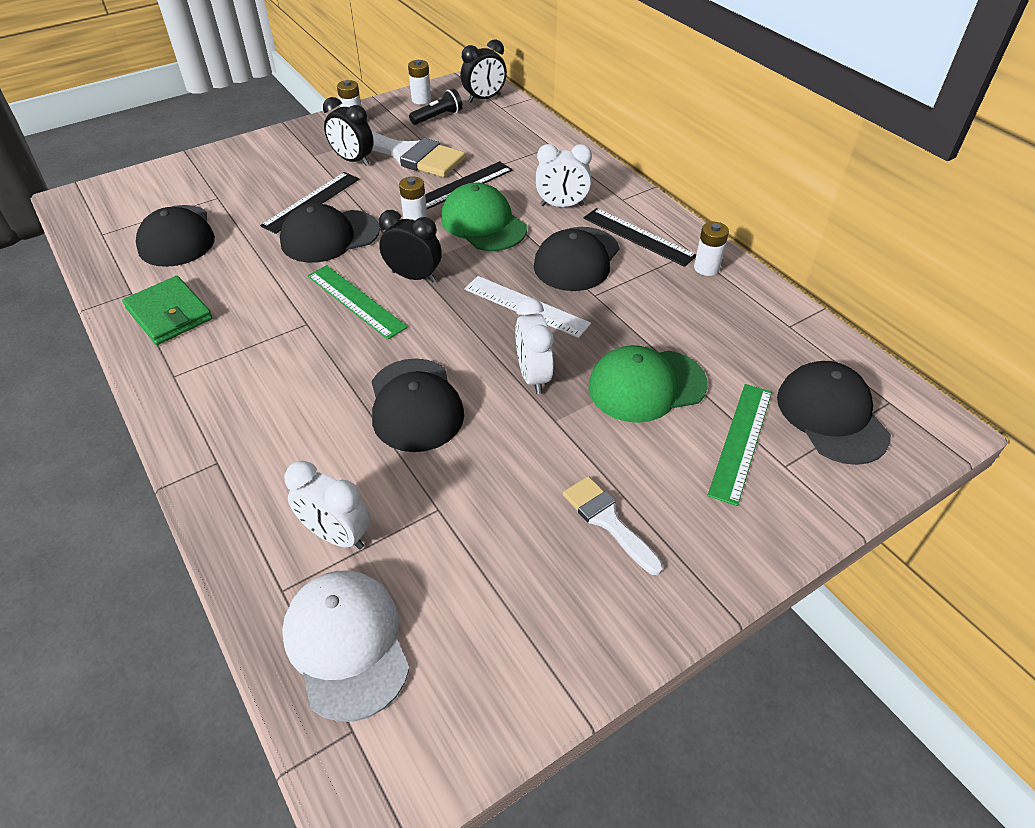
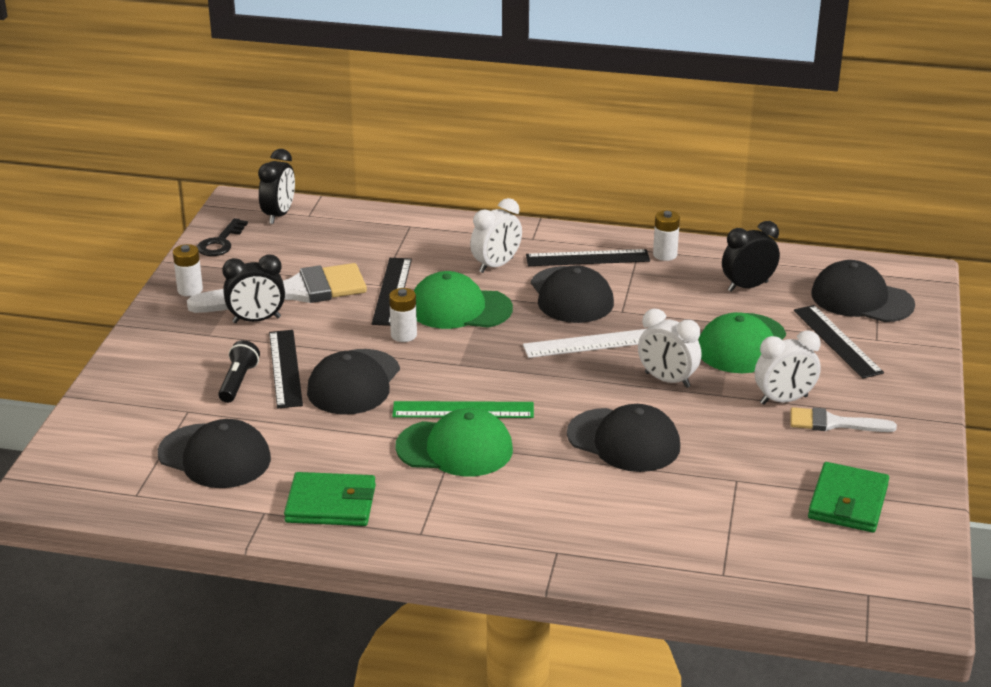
camera: 45 degrees left, 15 degrees down
(301, 327) = (455, 448): none -> green cap
(337, 535) = (704, 530): white clock -> white clock (784, 400)
(346, 644) = (801, 567): white cap -> none
(414, 277) = (475, 371): black clock -> black clock (747, 286)
(421, 100) = (220, 242): white battery -> black key
(438, 117) = (266, 249): black flashlight -> black flashlight (238, 381)
(492, 613) = (848, 502): none -> green wallet
(740, 441) = (837, 341): green ruler -> black ruler

